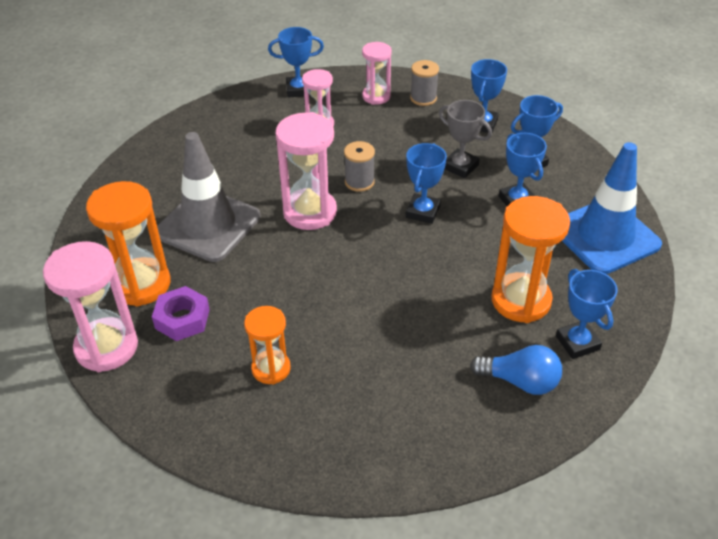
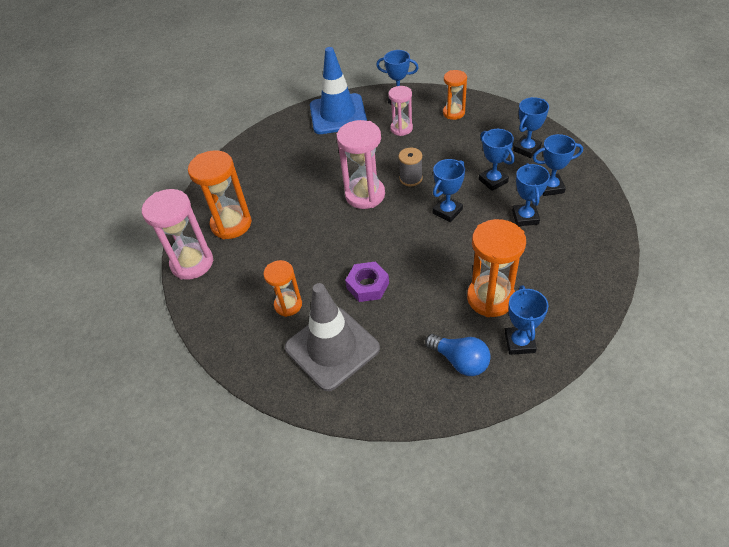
camera: 25 degrees right, 5 degrees up
(182, 319) = (246, 255): purple nut -> purple nut (367, 285)
(208, 225) = (292, 190): grey traffic cone -> grey traffic cone (332, 348)
(376, 96) = (453, 113): pink hourglass -> orange hourglass
(423, 98) = (489, 120): grey spool -> none
(460, 166) = (493, 181): grey trophy -> blue trophy
(605, 236) = (584, 261): blue traffic cone -> blue traffic cone (338, 114)

